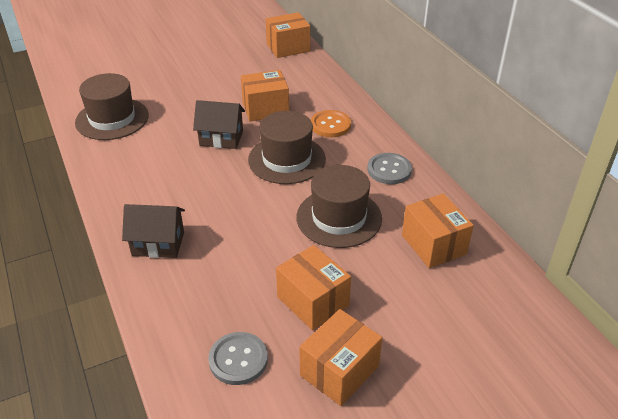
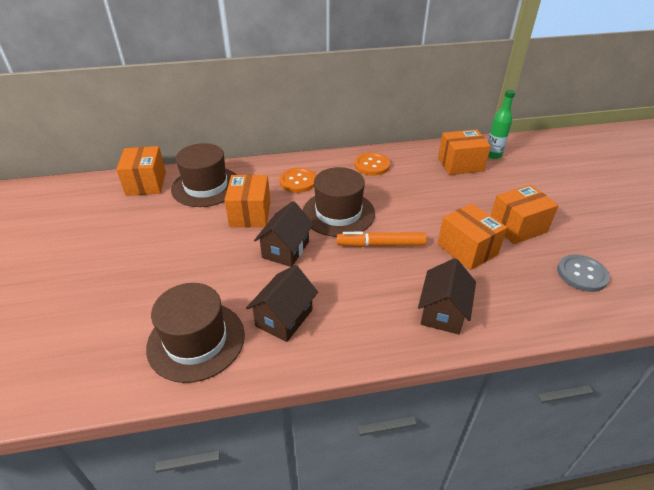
camera: 75 degrees left, 0 degrees up
(139, 153) = (284, 318): none -> brown house
(245, 193) = (380, 244): none -> orange marker
(339, 218) = (424, 199): brown hat -> brown hat (206, 186)
(339, 370) = (583, 226): orange box -> orange box (467, 249)
(389, 170) = (372, 165): grey button -> orange button
(479, 277) = (493, 155): none -> green bottle

